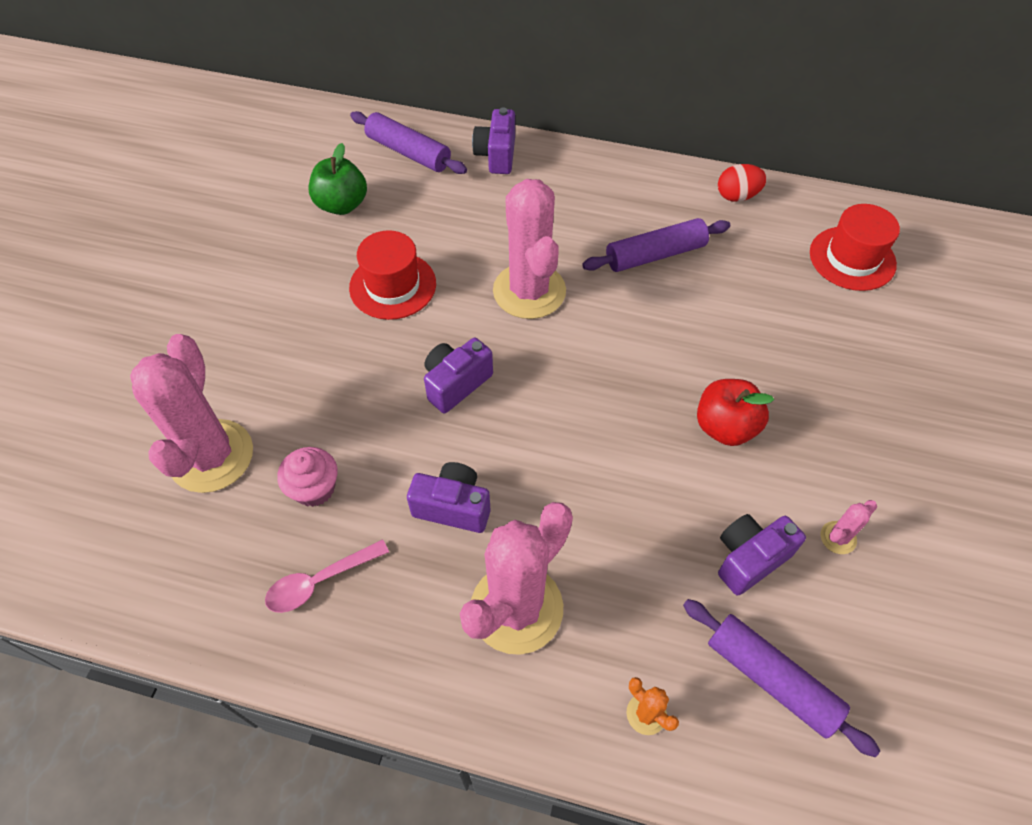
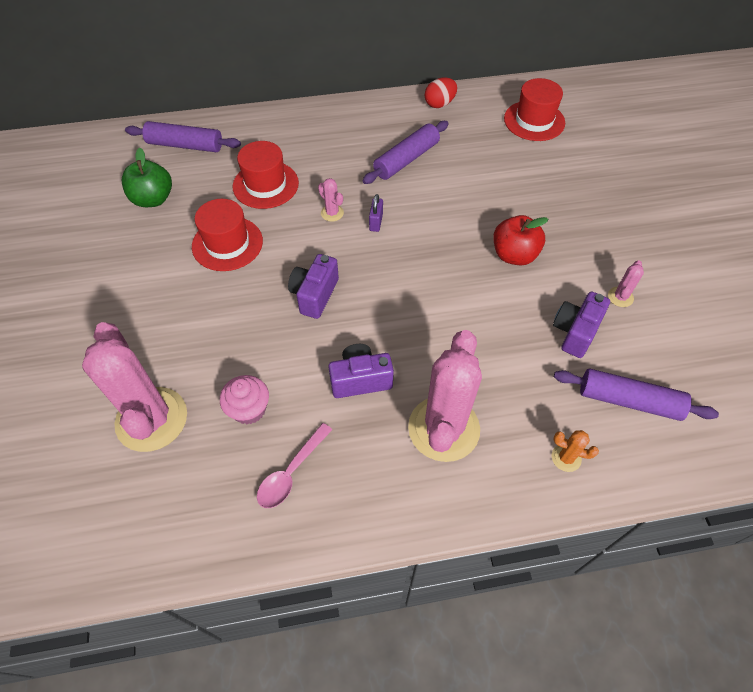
camera: 25 degrees left, 0 degrees up
(472, 230) = (265, 185): none -> red hat
(496, 155) = (255, 127): purple camera -> none
(529, 291) = (332, 213): pink cactus -> pink cactus, size x0.40
(575, 321) = (376, 222): none -> purple padlock

